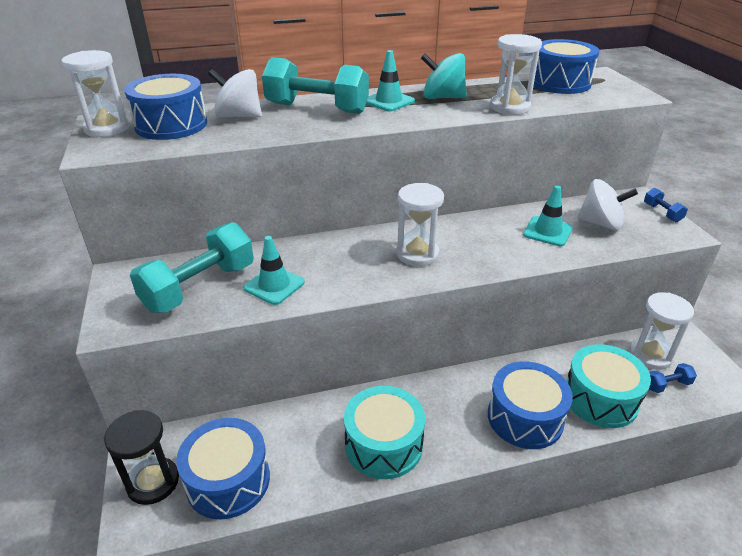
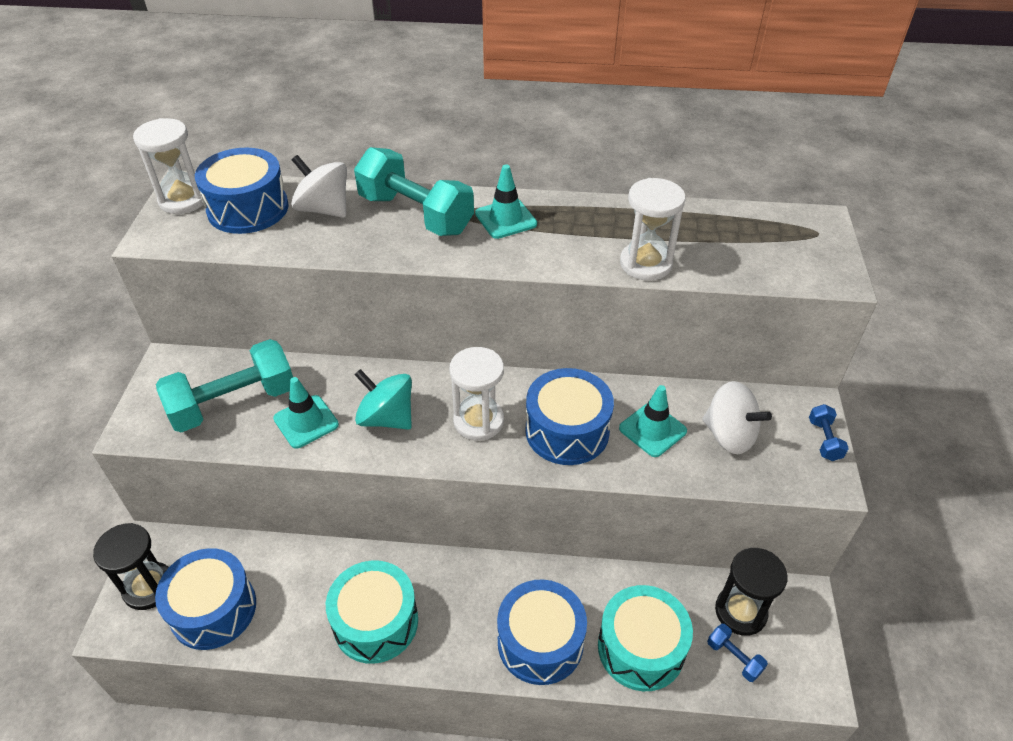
camera: 20 degrees right, 10 degrees up
(442, 98) = (575, 226): turquoise spinning top -> turquoise spinning top (386, 418)
(559, 83) = (749, 229): blue drum -> blue drum (567, 431)
(650, 355) = (740, 612): white hourglass -> black hourglass
(667, 385) = (734, 657): blue dumbbell -> blue dumbbell turned 45 degrees clockwise

